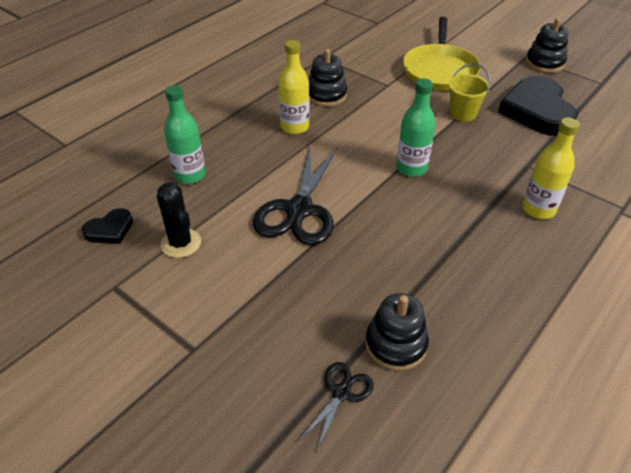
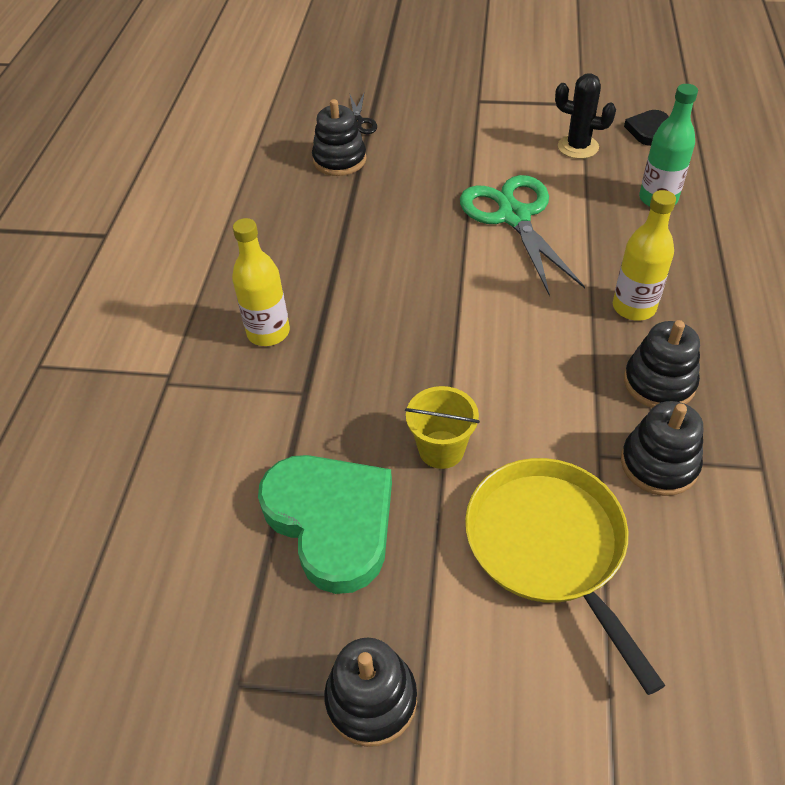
camera: 150 degrees right, 5 degrees up
(299, 210) = (514, 217): black scissors -> green scissors
(364, 73) = (659, 464): none -> black stacking toy
(411, 168) = (443, 318): green bottle -> none
(537, 110) = (331, 521): black heart -> green heart

